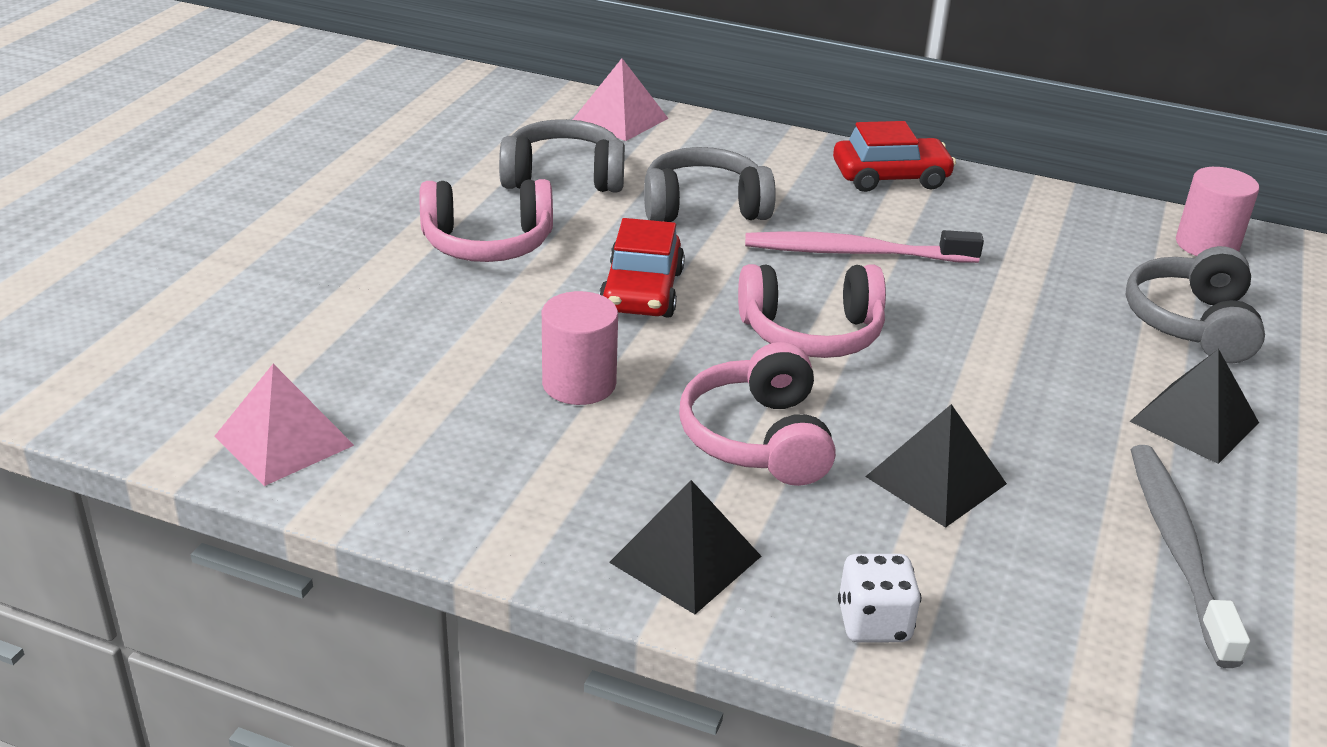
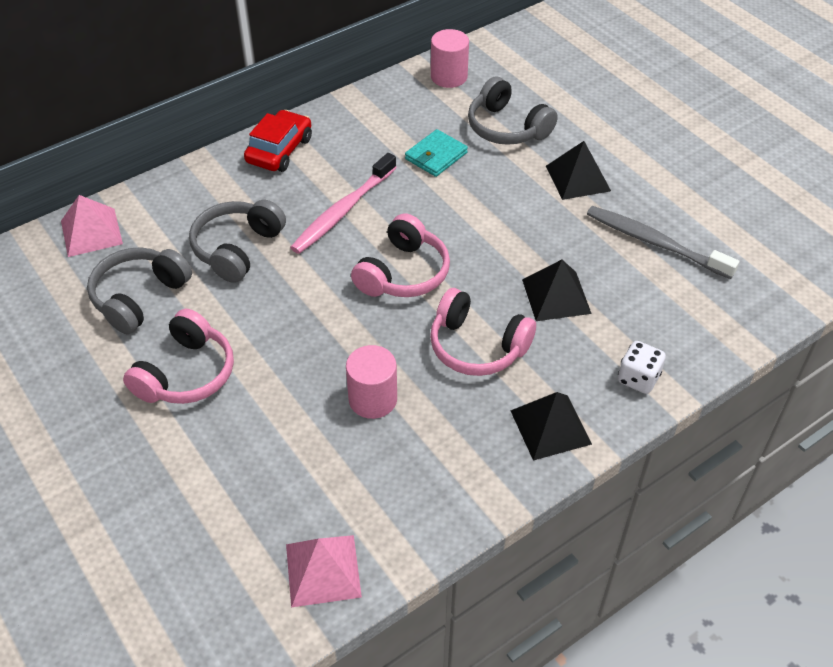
camera: 55 degrees left, 15 degrees up
(641, 291) = (303, 324): red car -> none
(1048, 286) = (436, 156): none -> turquoise wallet

